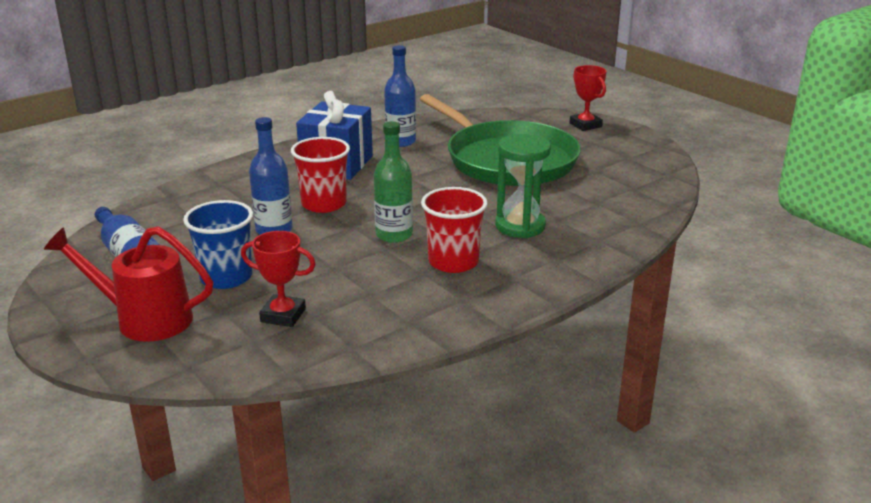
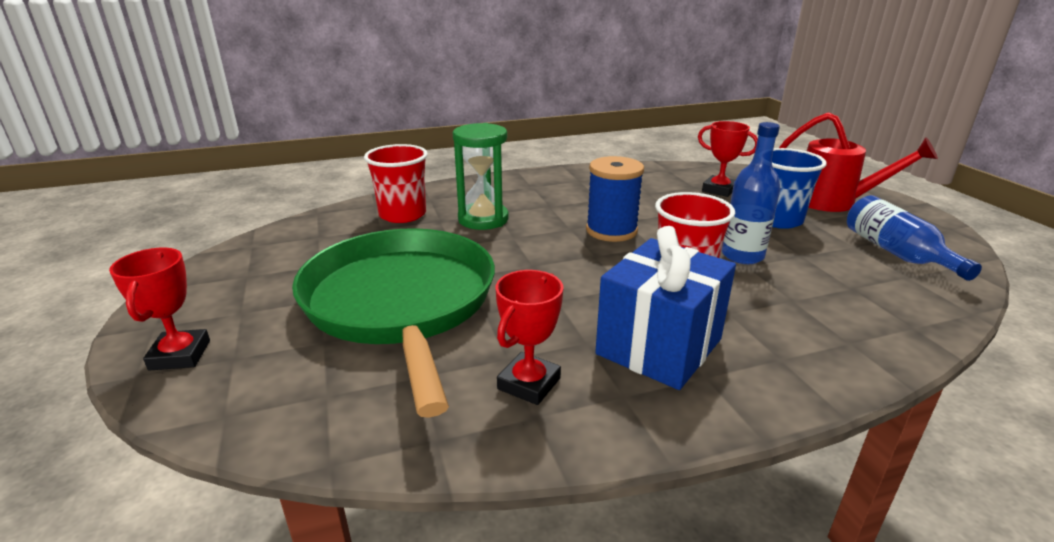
camera: 160 degrees left, 0 degrees up
(394, 235) = (611, 230): green bottle -> blue spool
(400, 141) = (529, 383): blue bottle -> red trophy
(453, 262) = (569, 202): red cup -> red cup (402, 215)

